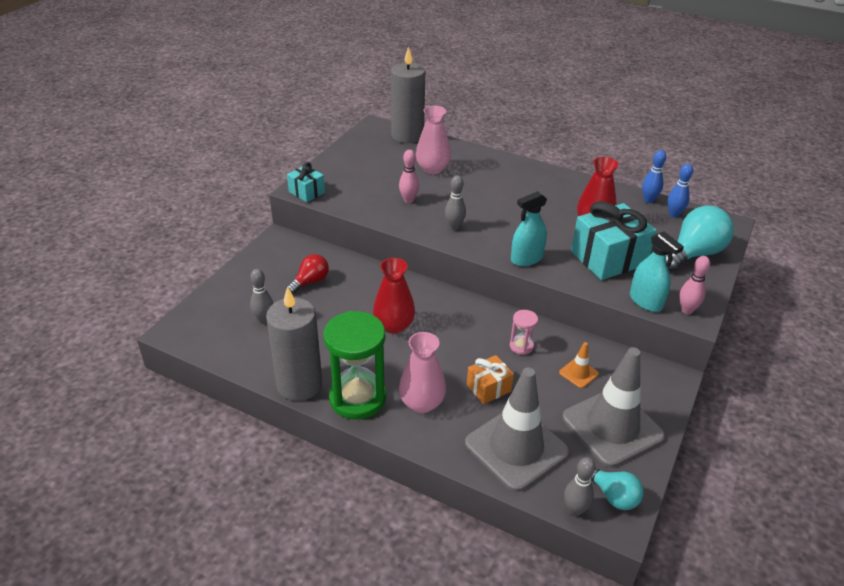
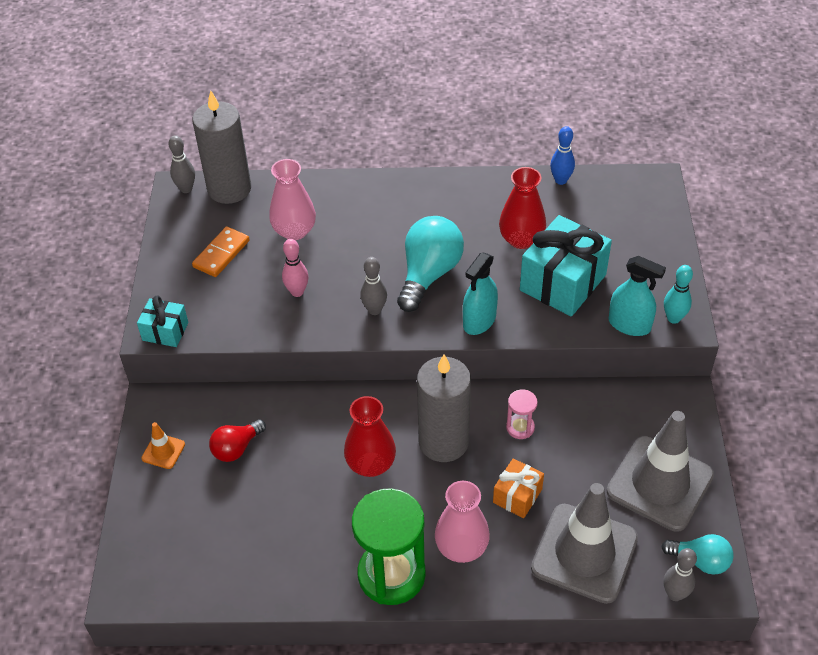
camera: 25 degrees left, 10 degrees up
(264, 320) = (219, 525): grey bowling pin -> grey bowling pin (186, 189)
(299, 384) = (318, 589): grey candle -> grey candle (443, 442)
(310, 282) = (236, 448): red light bulb -> red light bulb turned 150 degrees counterclockwise
(375, 165) = (221, 254): none -> orange domino
(578, 373) = (595, 434): orange traffic cone -> orange traffic cone (163, 451)
(674, 214) = (597, 190): blue bowling pin -> none
(687, 310) = (673, 318): pink bowling pin -> turquoise bowling pin
(693, 254) = (643, 239): turquoise light bulb -> turquoise light bulb (429, 274)

